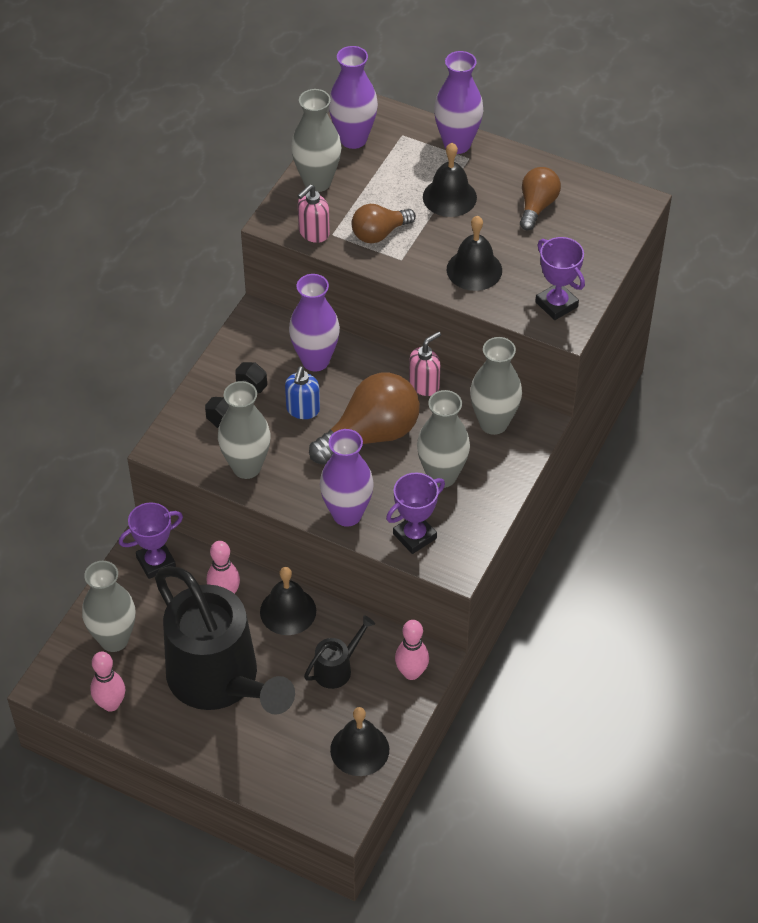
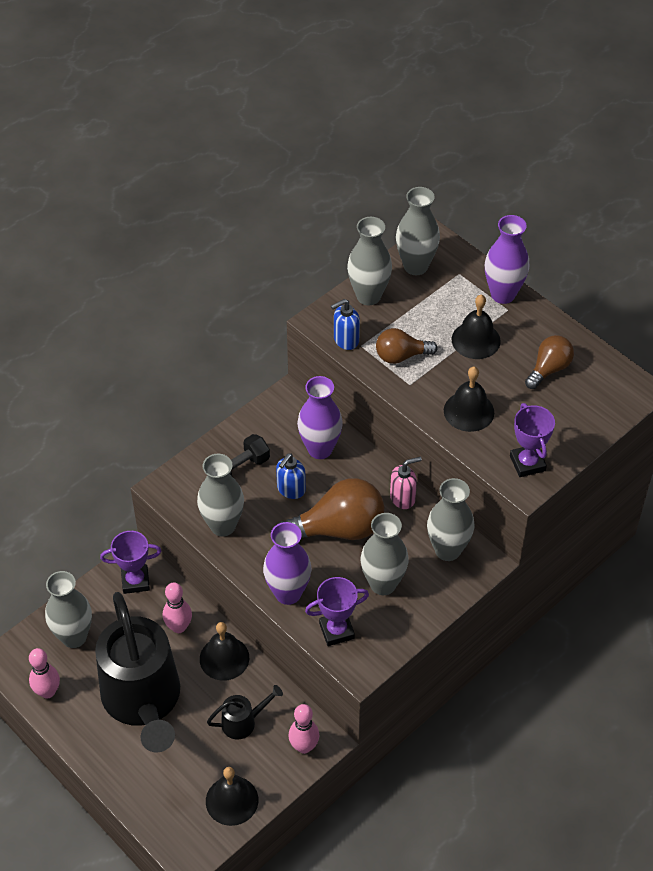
camera: 20 degrees right, 0 degrees up
(313, 233) = (345, 340): pink soap dispenser -> blue soap dispenser
(353, 139) = (415, 266): purple vase -> grey vase

